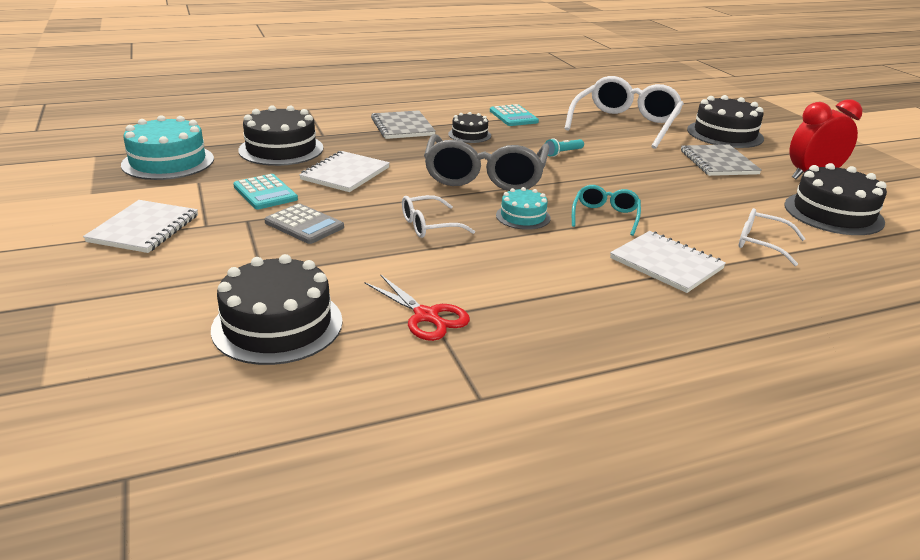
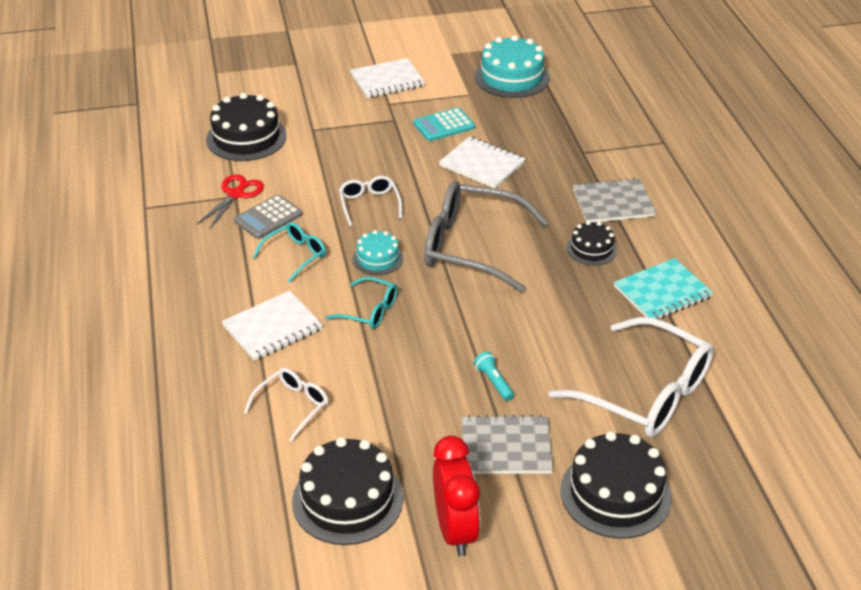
camera: 100 degrees right, 10 degrees up
(144, 229) = (387, 80): white notebook -> white notebook turned 45 degrees counterclockwise
(281, 149) = (542, 129): black cake -> none
(304, 225) = (381, 144): grey calculator -> grey calculator (268, 217)
(426, 316) = (236, 194): red scissors -> red scissors turned 150 degrees clockwise
(513, 116) = (662, 292): turquoise calculator -> turquoise notebook
(539, 261) = (295, 255): none -> turquoise glasses
(563, 153) = (536, 313): turquoise flashlight -> turquoise flashlight (494, 382)

